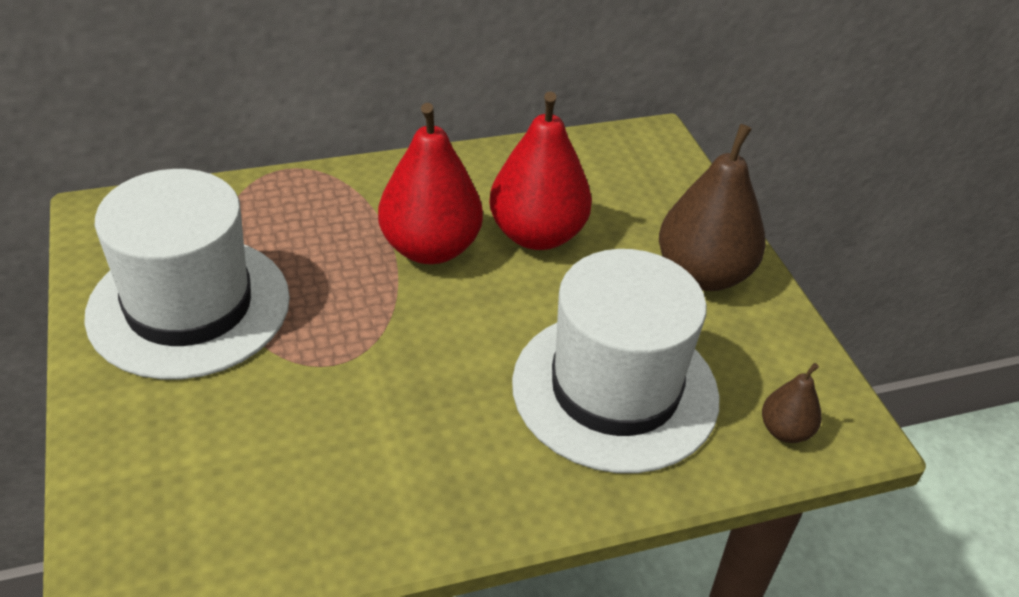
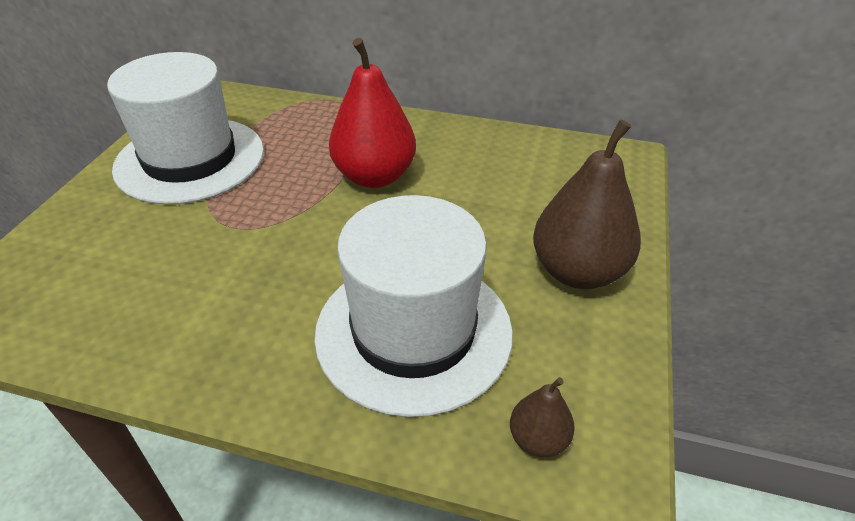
camera: 35 degrees right, 0 degrees up
(537, 235) = (462, 193): red pear -> none

